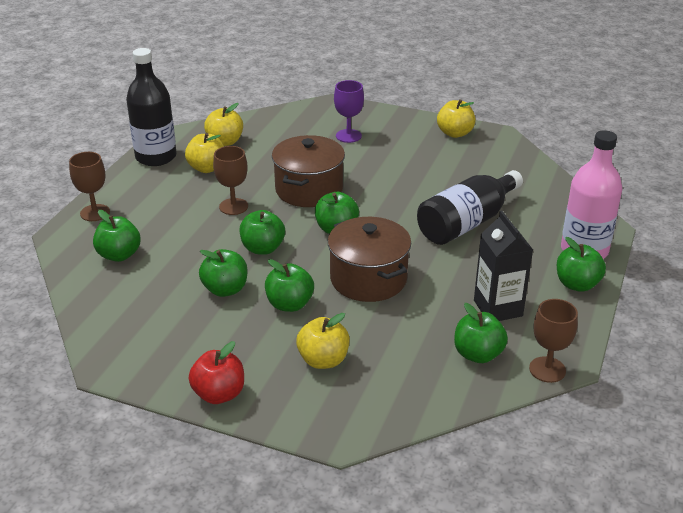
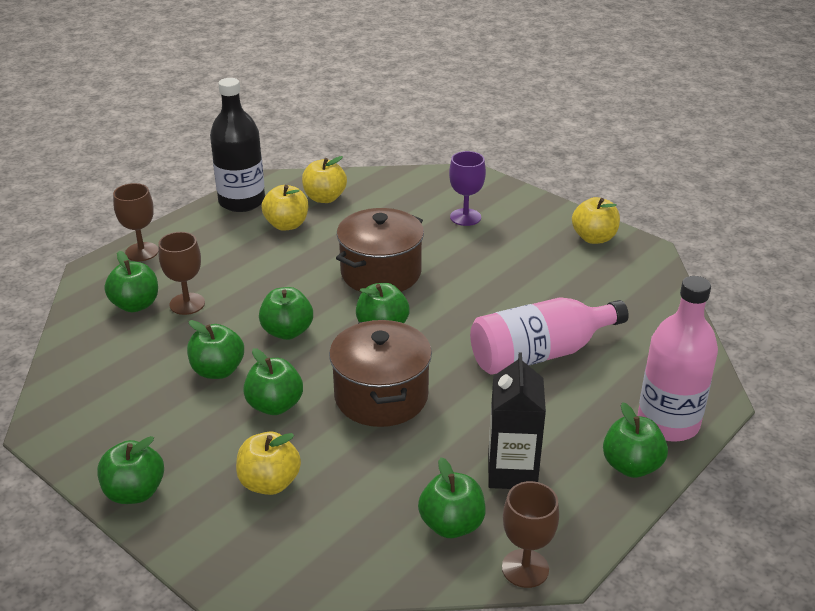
camera: 20 degrees right, 0 degrees up
(219, 394) = (135, 492): red apple -> green apple
(233, 206) = (287, 275): brown goblet -> brown goblet (187, 304)
(467, 223) = (540, 353): black bottle -> pink bottle

